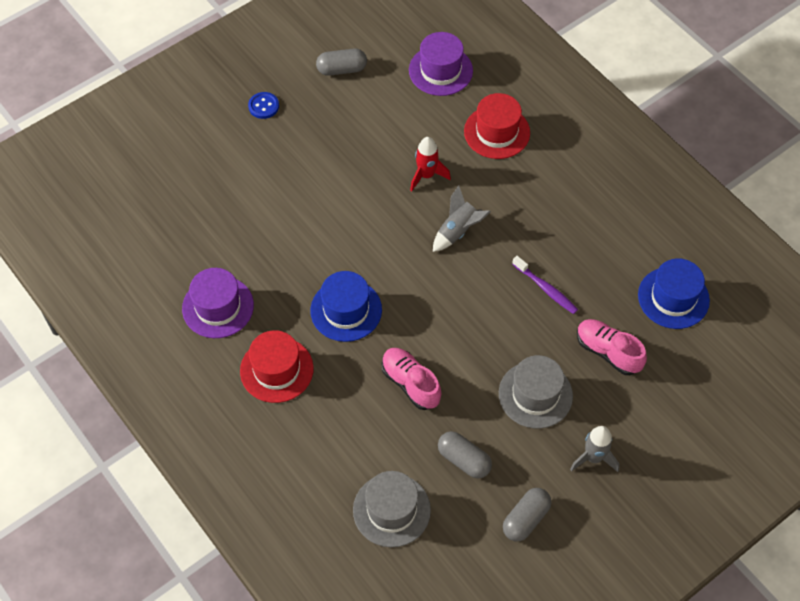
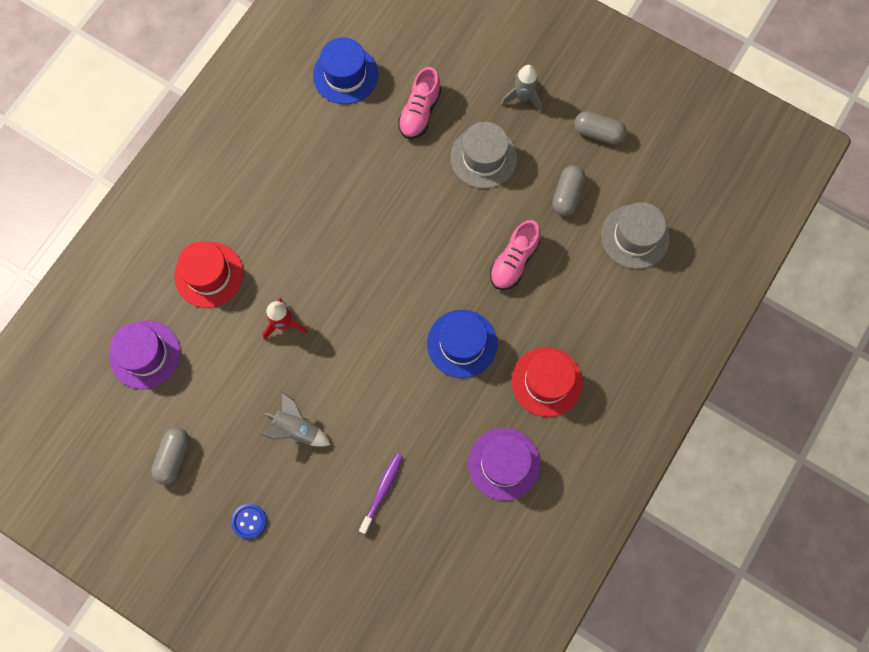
camera: 110 degrees left, 15 degrees up
(342, 69) = (174, 457): grey capsule -> grey capsule turned 45 degrees clockwise
(458, 231) = (339, 273): grey rocket -> grey rocket (297, 429)
(546, 289) = (374, 179): purple toothbrush -> purple toothbrush (382, 491)

